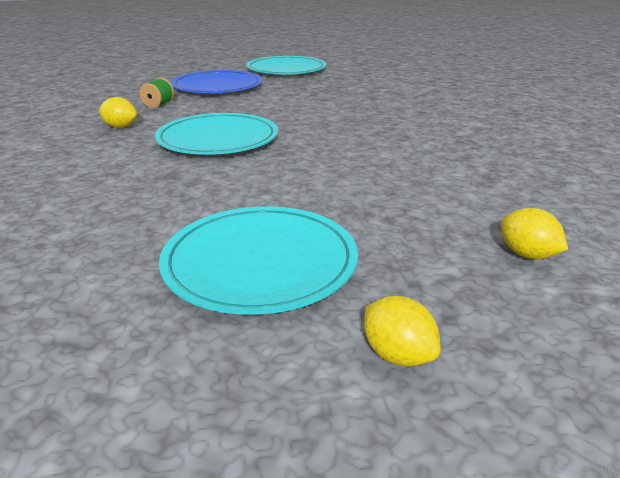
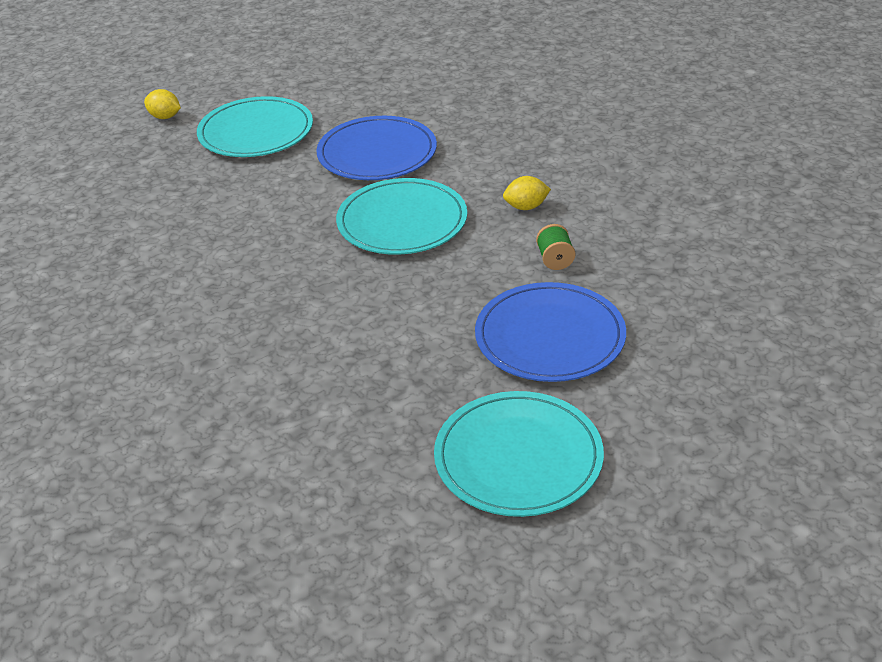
camera: 155 degrees right, 10 degrees up
(157, 190) = (377, 153): none -> blue plate
(527, 254) = (97, 183): yellow lemon -> none

